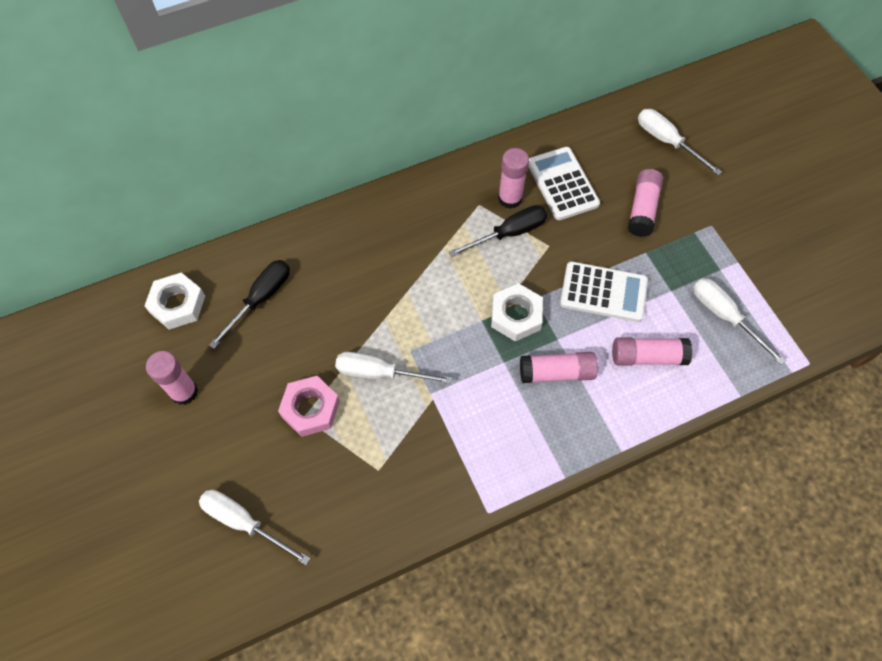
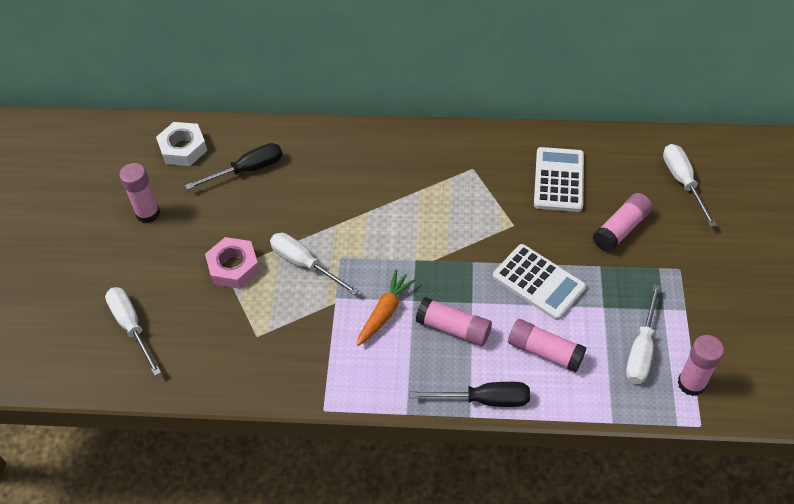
camera: 30 degrees right, 10 degrees down
(485, 386) = (385, 312): none -> orange carrot
(509, 233) = (484, 201): black screwdriver -> black screwdriver (484, 400)
(510, 198) = (503, 174): pink glue stick -> pink glue stick (691, 383)
(516, 315) = (447, 268): white nut -> none
(724, 316) = (641, 350): white screwdriver -> white screwdriver turned 150 degrees counterclockwise

